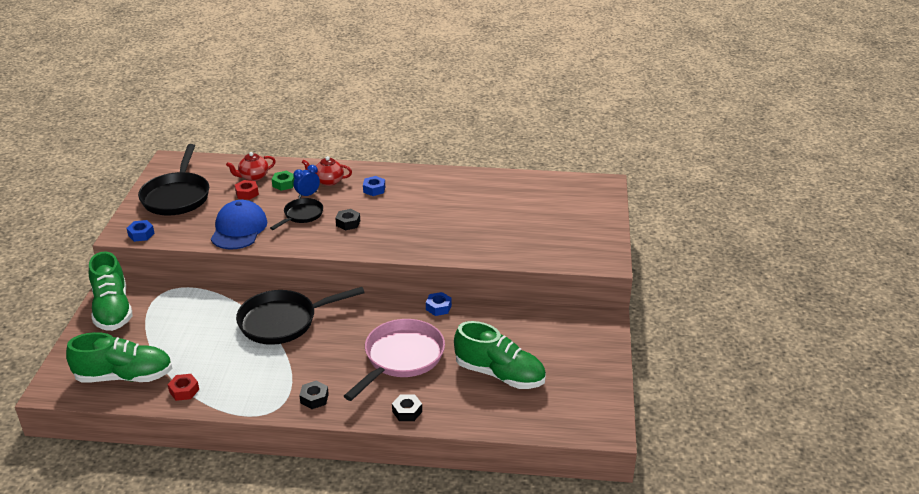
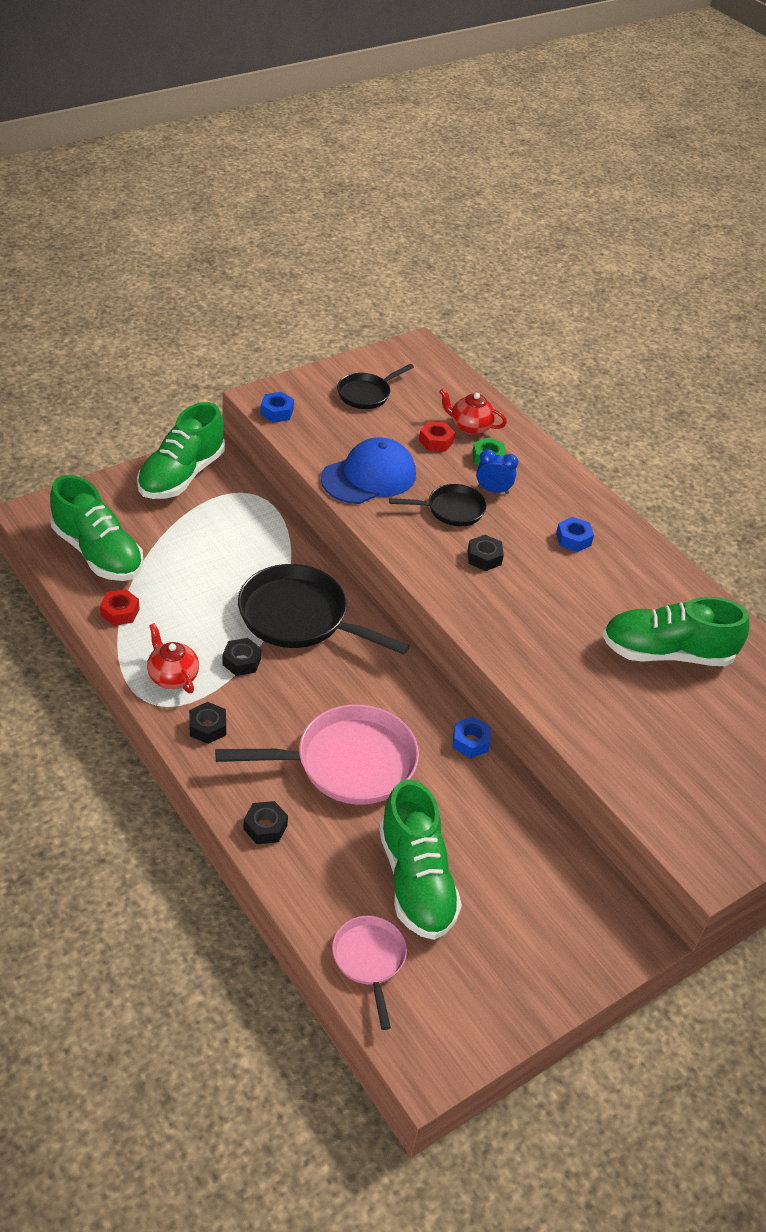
camera: 45 degrees right, 10 degrees up
(177, 196) = (366, 394): black pan -> black pan, size x0.56
(285, 360) = (241, 661): none -> black nut
(328, 181) = (539, 490): red teapot -> red teapot (172, 676)
(478, 203) = (667, 653): none -> green shoe
(528, 417) = (370, 960): none -> pink pan

